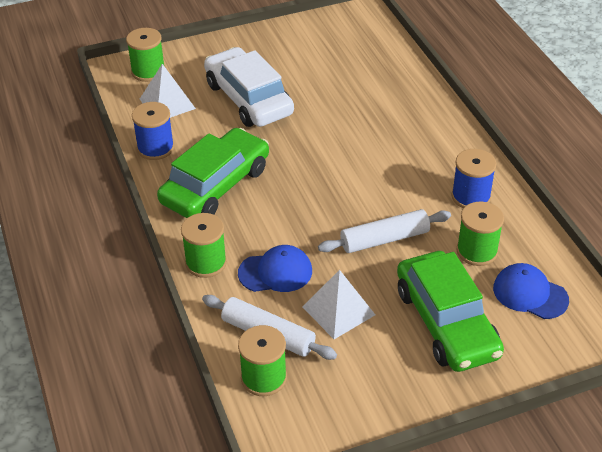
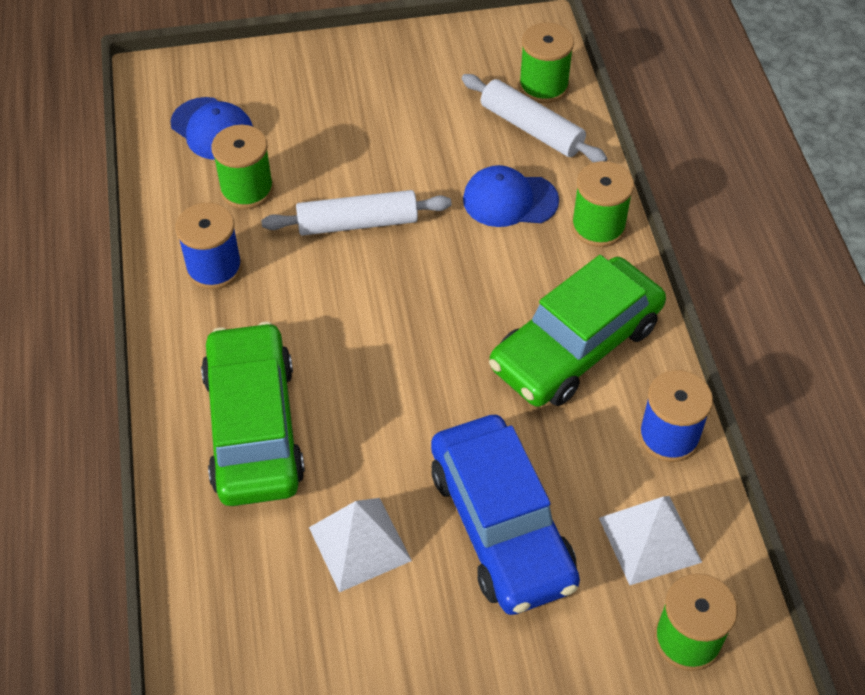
camera: 170 degrees left, 10 degrees up
(248, 99) = (501, 525): white car -> blue car
(338, 310) = (443, 143): white pyramid -> white pyramid (359, 544)
(446, 322) = (324, 112): green car -> green car (254, 427)

